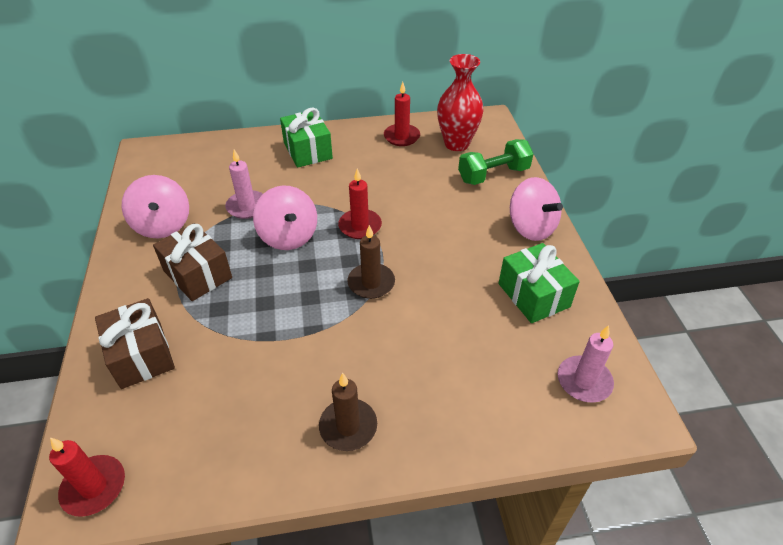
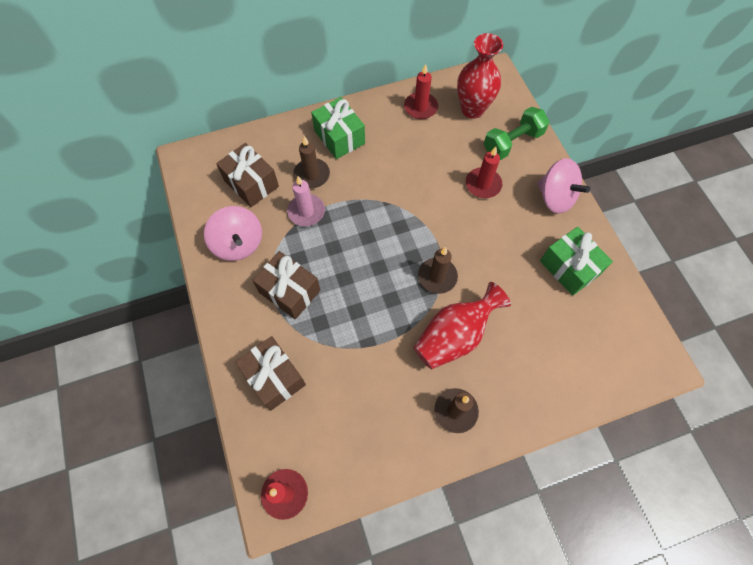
camera: 10 degrees left, 20 degrees up
(200, 177) = (251, 183): none -> brown gift
(266, 177) = (312, 175): none -> brown candle
(288, 236) = (353, 239): pink spinning top -> none
(360, 226) = (411, 218): red candle -> red candle (483, 184)
(373, 344) = (454, 336): none -> red vase
(584, 381) = (620, 341): pink candle -> none

